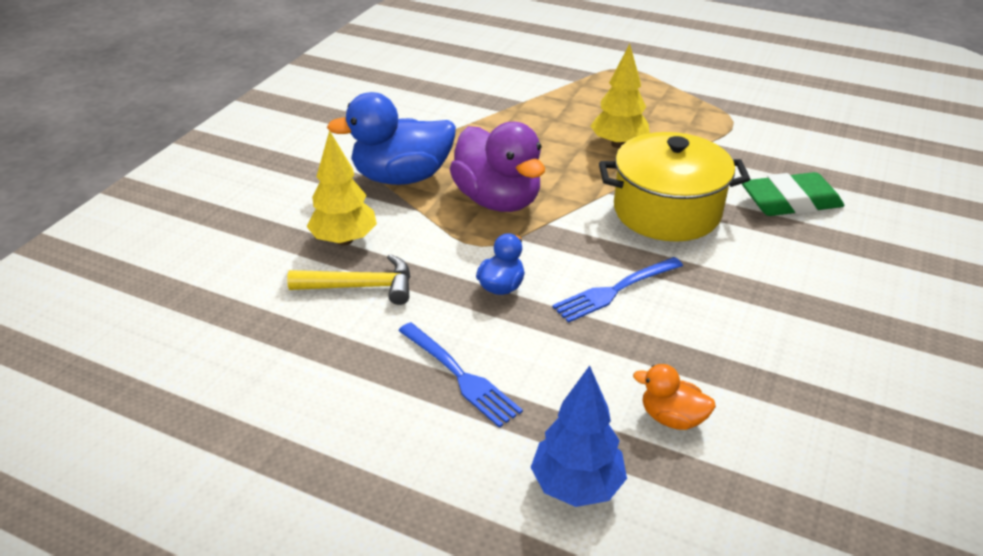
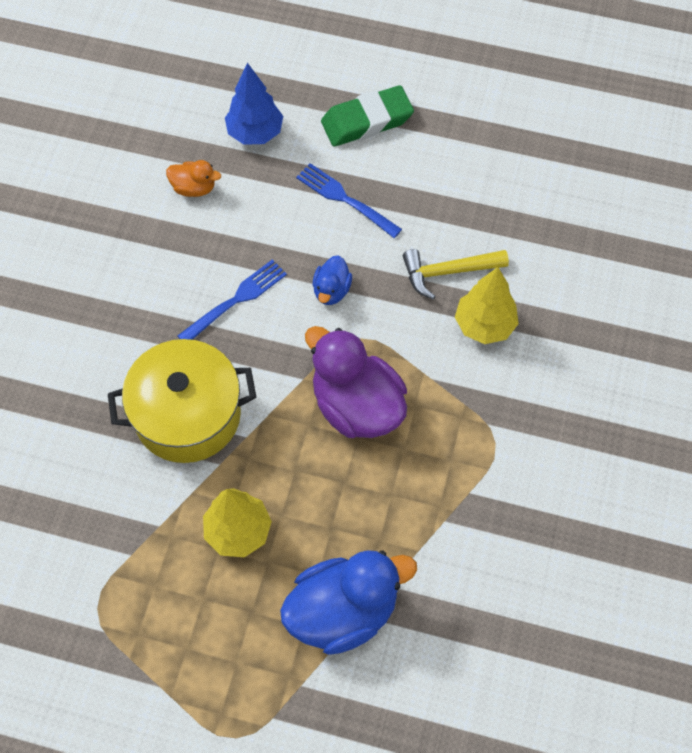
camera: 170 degrees right, 25 degrees up
(402, 177) = (464, 428): blue duck -> blue duck (343, 611)
(790, 202) = (61, 450): green eraser -> green eraser (367, 121)

